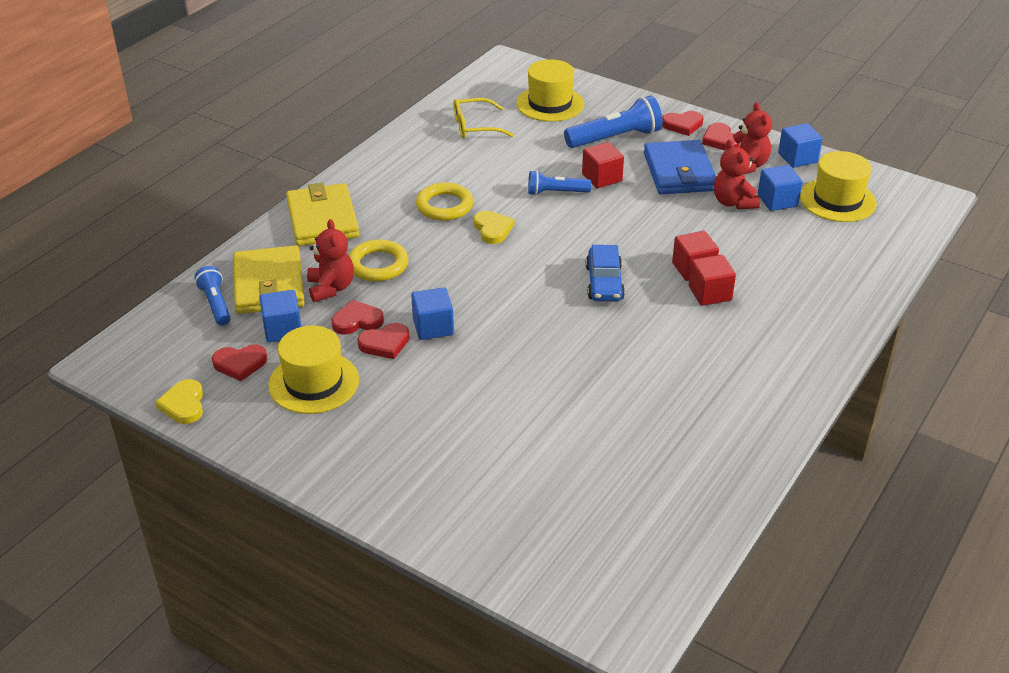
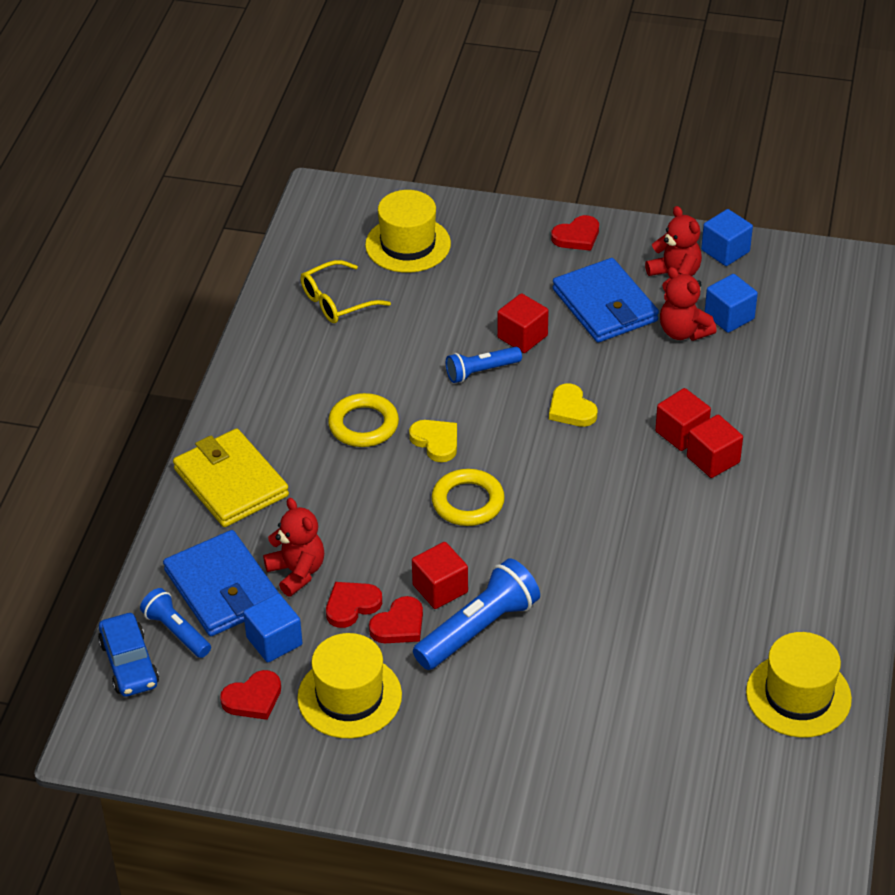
camera: 20 degrees left, 5 degrees up
(183, 404) = (222, 767): yellow heart -> yellow heart (571, 409)
(269, 284) = (222, 588): yellow wallet -> blue wallet
(378, 265) = (332, 526): yellow ring -> yellow ring (468, 502)
(433, 327) = (440, 589): blue cube -> red cube
(604, 283) = (595, 478): blue car -> blue car (129, 663)
(615, 138) = (509, 276): blue flashlight -> blue flashlight (478, 629)
(720, 140) = (629, 247): red heart -> none
(837, 200) = (792, 298): yellow hat -> yellow hat (798, 695)

